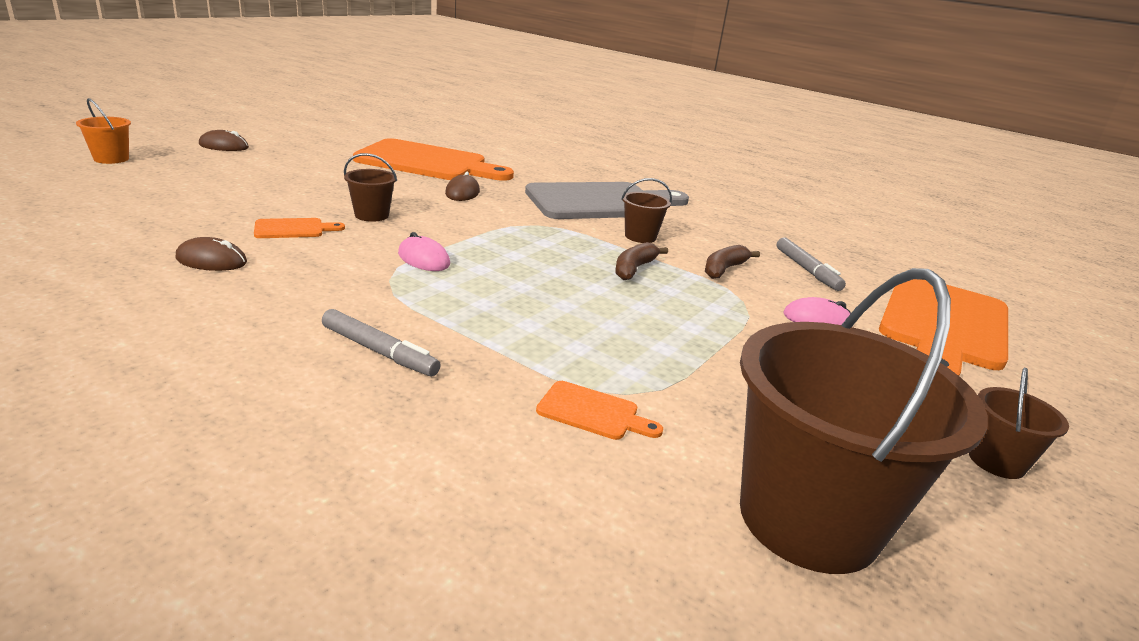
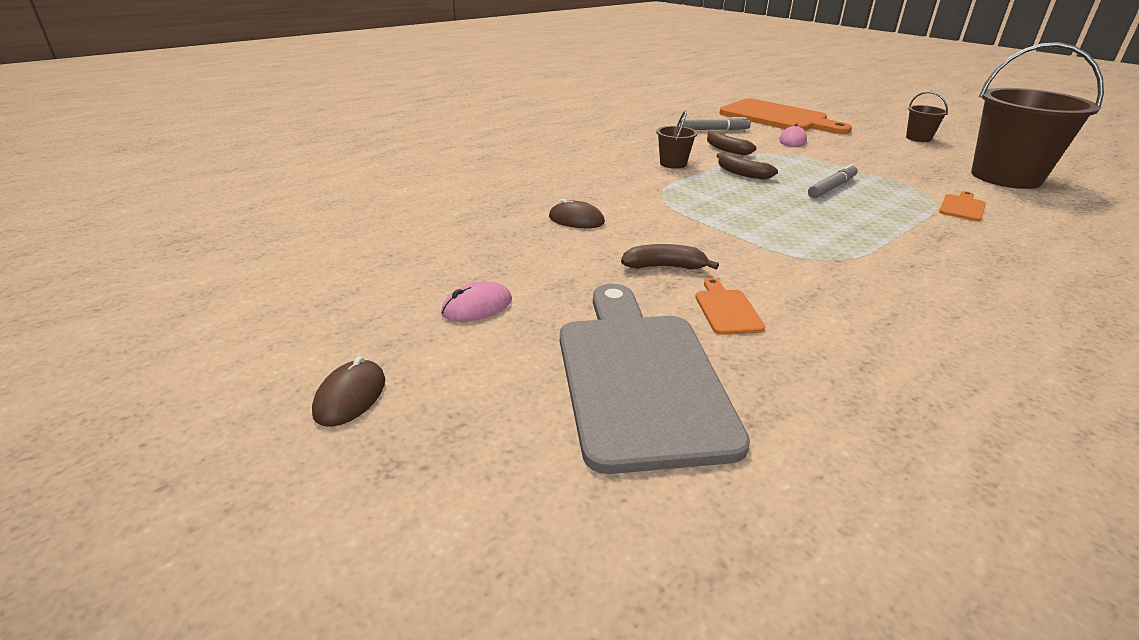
camera: 75 degrees left, 5 degrees up
(111, 159) = (426, 530): orange bucket -> none
(211, 260) = (844, 352): brown mouse -> none
(371, 215) = (664, 267): brown bucket -> brown banana
(379, 351) = (953, 264): grey marker -> grey marker (832, 187)
(423, 259) = (769, 244): pink mouse -> pink mouse (477, 307)
(428, 162) = (462, 233): orange cutting board -> none
(601, 202) = (590, 167): grey cutting board -> grey cutting board (639, 377)

